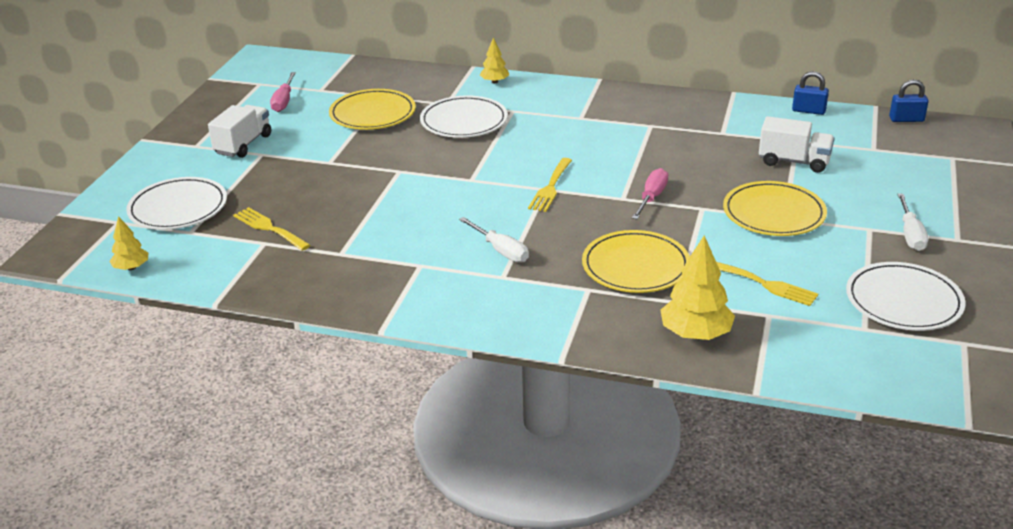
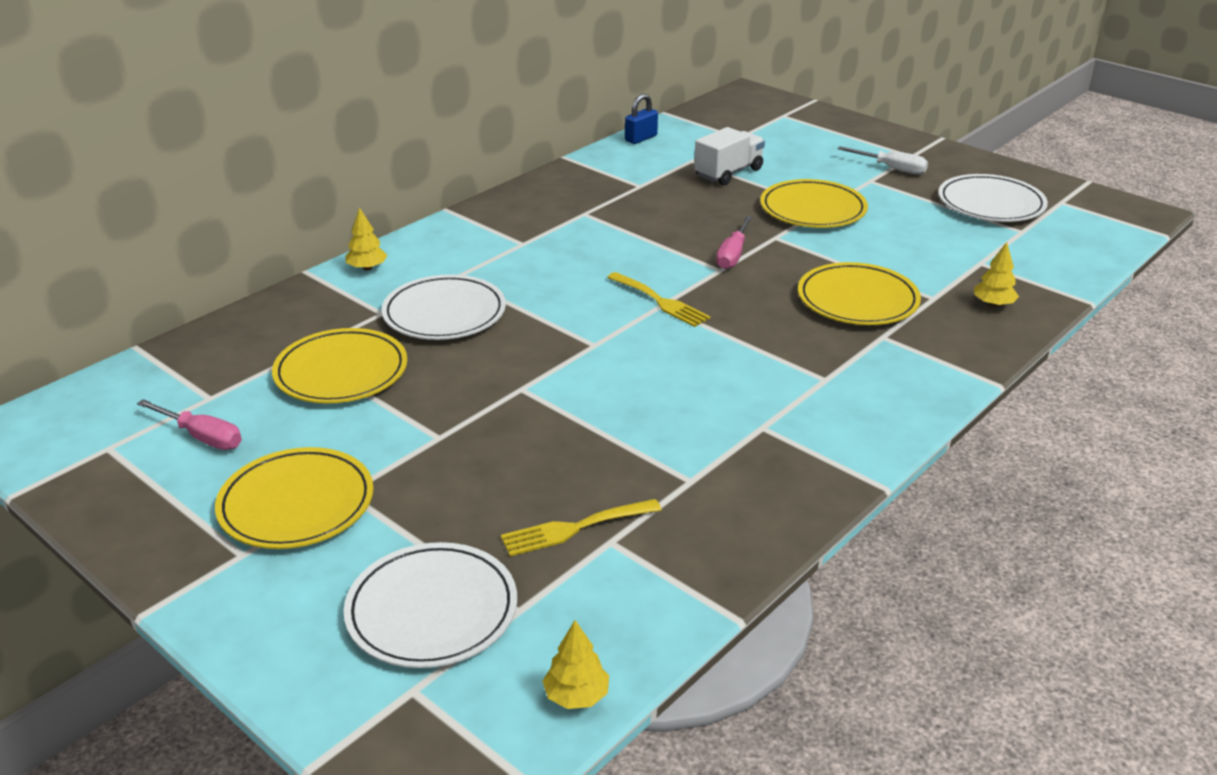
camera: 65 degrees left, 0 degrees up
(243, 144) = (296, 504): white truck -> yellow plate
(501, 250) = (770, 366): white screwdriver -> none
(651, 197) = (733, 255): pink screwdriver -> pink screwdriver turned 120 degrees counterclockwise
(695, 334) = (993, 304): yellow tree -> yellow tree, size x0.57
(765, 284) = (930, 249): yellow fork -> none
(906, 119) = (701, 109): blue padlock -> none

